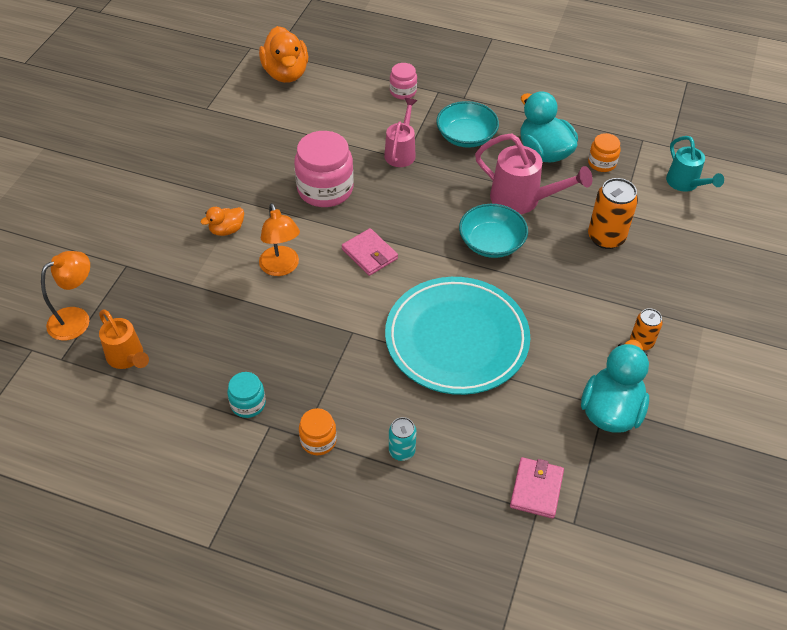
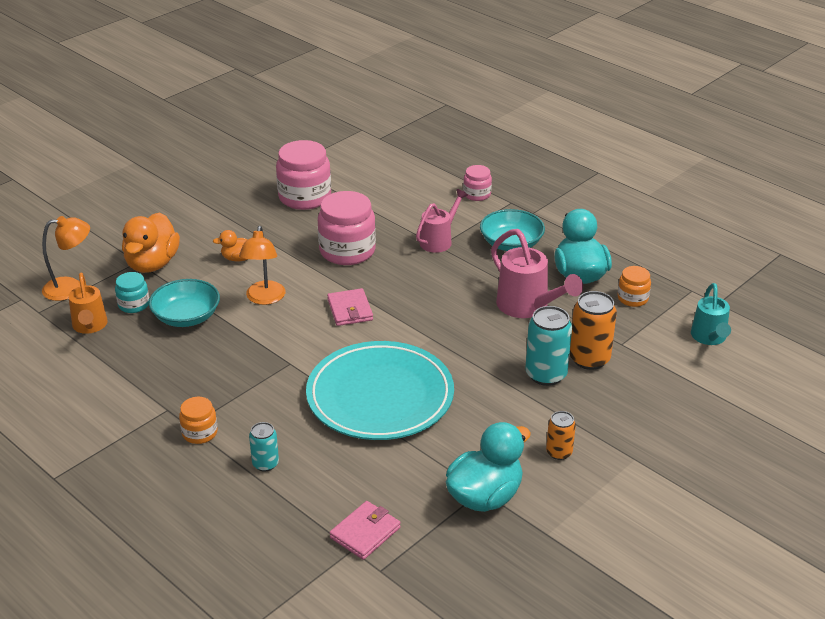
camera: 25 degrees right, 15 degrees down
(245, 140) = (305, 197): none -> pink jar
(248, 404) = (161, 388): turquoise jar -> turquoise jar (134, 304)
(286, 73) = (378, 156): orange duck -> orange duck (152, 264)
(491, 243) = (471, 332): turquoise bowl -> turquoise bowl (186, 317)
(581, 266) = (546, 374): none -> turquoise can

